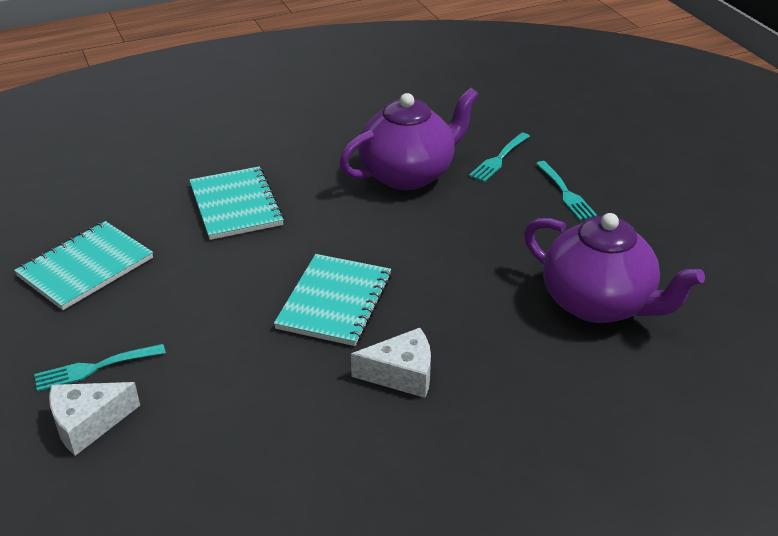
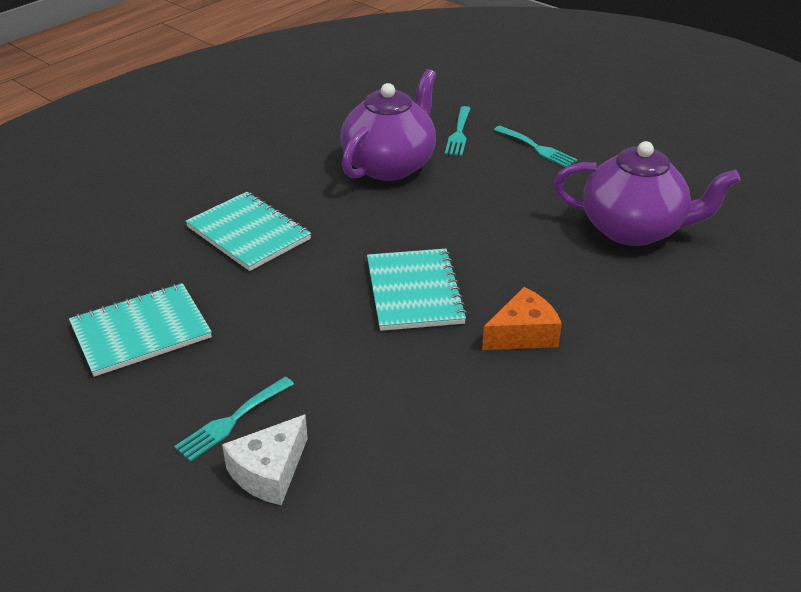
camera: 25 degrees left, 0 degrees up
(86, 267) = (141, 332): turquoise notebook -> turquoise notebook turned 45 degrees clockwise
(401, 374) = (523, 334): white cheese -> orange cheese

